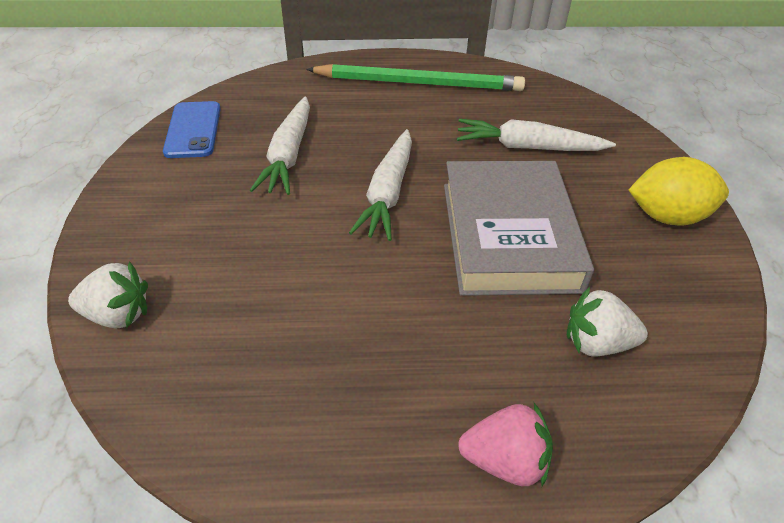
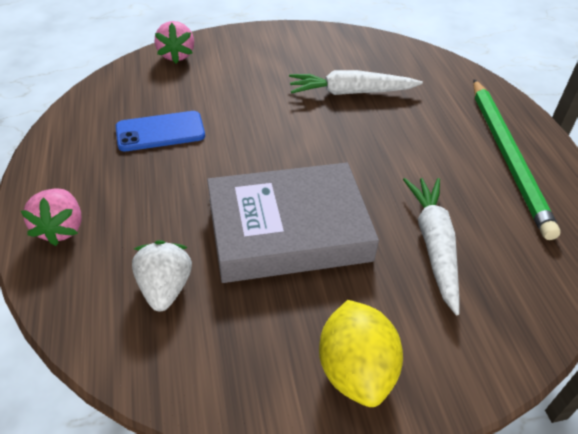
camera: 80 degrees right, 0 degrees up
(118, 314) = (176, 55): white strawberry -> pink strawberry
(193, 130) = (361, 45): blue phone -> blue phone (160, 132)
(388, 193) = (322, 150): white carrot -> none

